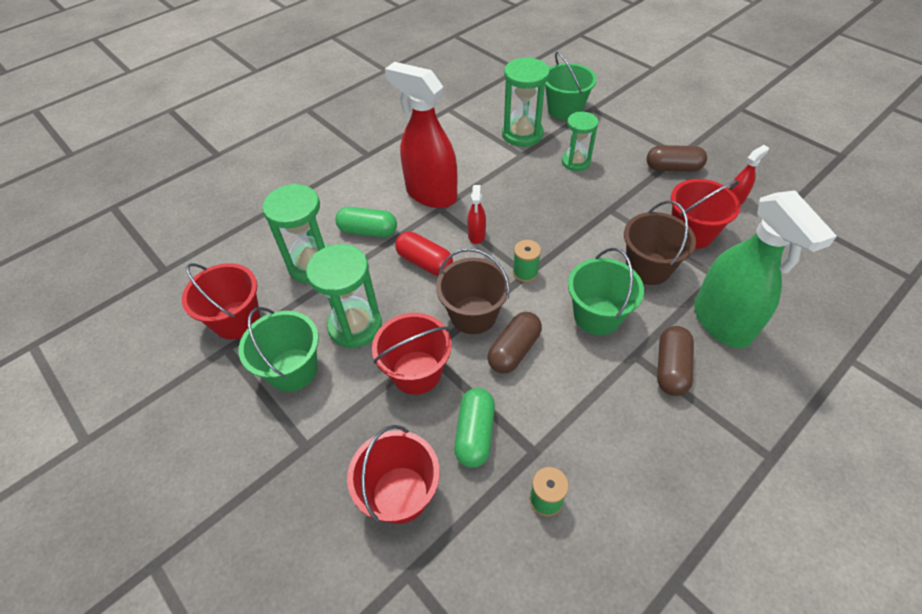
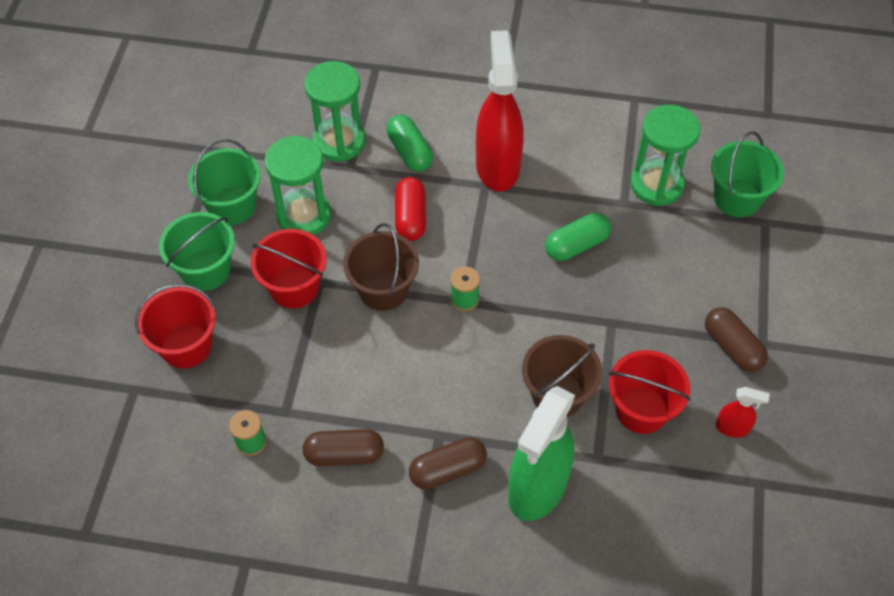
camera: 50 degrees right, 5 degrees up
(237, 320) = (245, 135): red bucket -> none
(475, 433) = (270, 362): green capsule -> green capsule (576, 245)
(476, 235) = (477, 235): red spray bottle -> none
(514, 350) = (370, 341): brown capsule -> brown capsule (344, 454)
(576, 162) = (657, 255): green hourglass -> none
(597, 315) = (461, 383): green bucket -> green bucket (205, 270)

